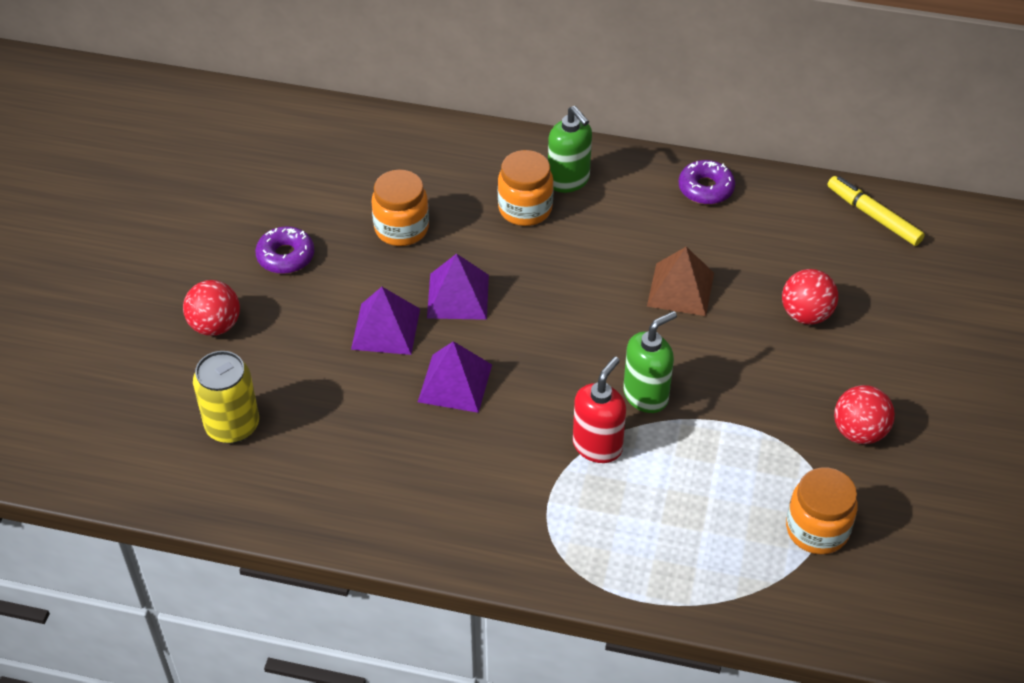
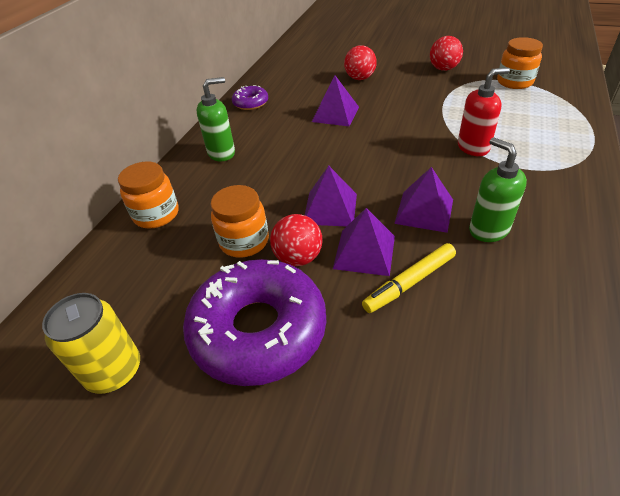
camera: 80 degrees left, 5 degrees down
(215, 325) = (354, 399): red ball -> red ball (298, 258)
(232, 425) = (503, 375): yellow can -> yellow can (114, 371)
(286, 256) = (258, 330): purple donut -> purple donut, size x2.17
(525, 209) = (243, 173): orange jar -> orange jar (156, 214)
(597, 446) = (473, 147): red soap dispenser -> red soap dispenser turned 120 degrees clockwise
(646, 395) = (426, 129): green soap dispenser -> green soap dispenser (488, 230)
(680, 289) = (335, 114): brown pyramid -> purple pyramid
(873, 216) = (289, 58): yellow marker -> yellow marker (409, 282)

